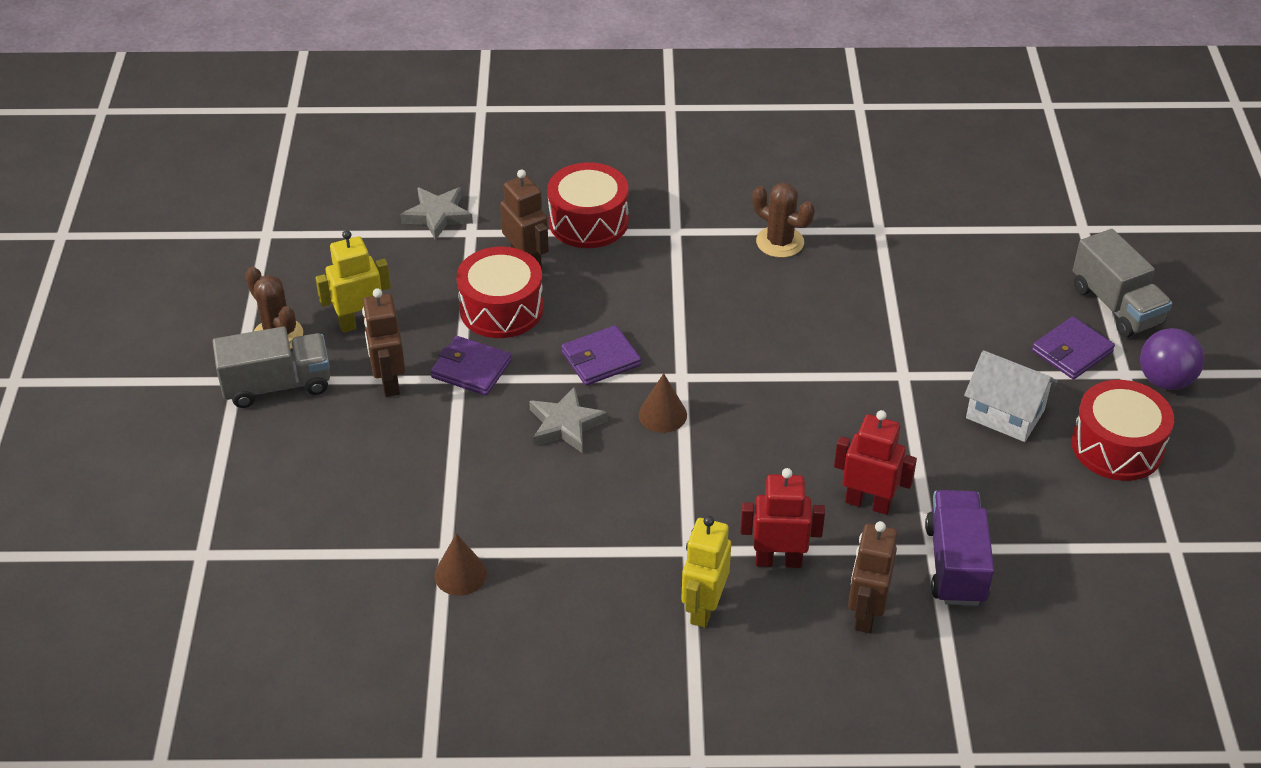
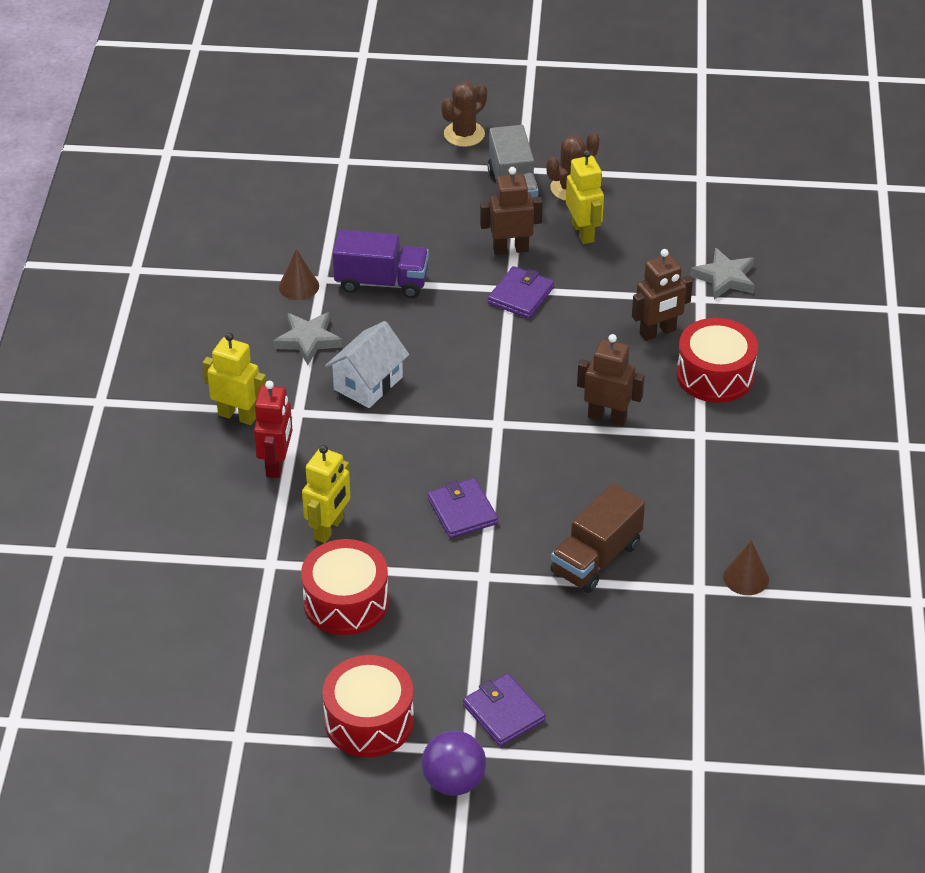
camera: 95 degrees right, 0 degrees up
(501, 309) = (595, 315): red drum -> red drum (346, 602)
(565, 425) = (448, 348): grey star -> grey star (308, 340)
(600, 359) = (525, 373): purple wallet -> purple wallet (462, 511)
(662, 414) = (452, 407): brown cone -> brown cone (746, 577)
(780, 242) = (681, 508): brown cactus -> brown cactus (464, 134)
(859, 297) = (596, 558): none -> brown truck
(865, 613) = (210, 511): brown robot -> brown robot (607, 417)
(868, 503) = (329, 528): red robot -> yellow robot
(955, 564) = (250, 576): purple truck -> purple truck (381, 282)
(1005, 414) = (423, 643): white house -> white house (368, 383)
(1116, 306) = (569, 766): grey truck -> none

